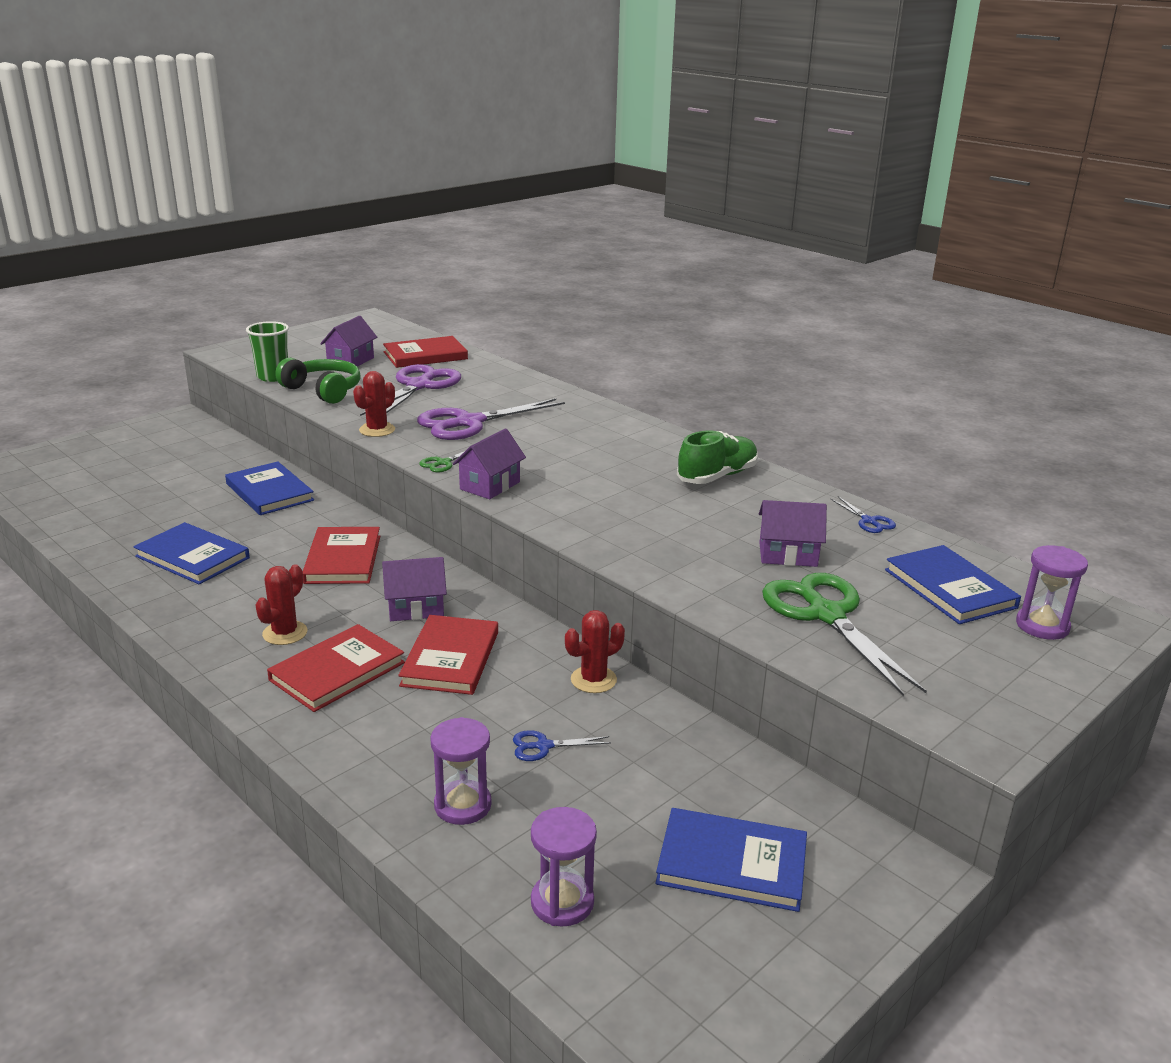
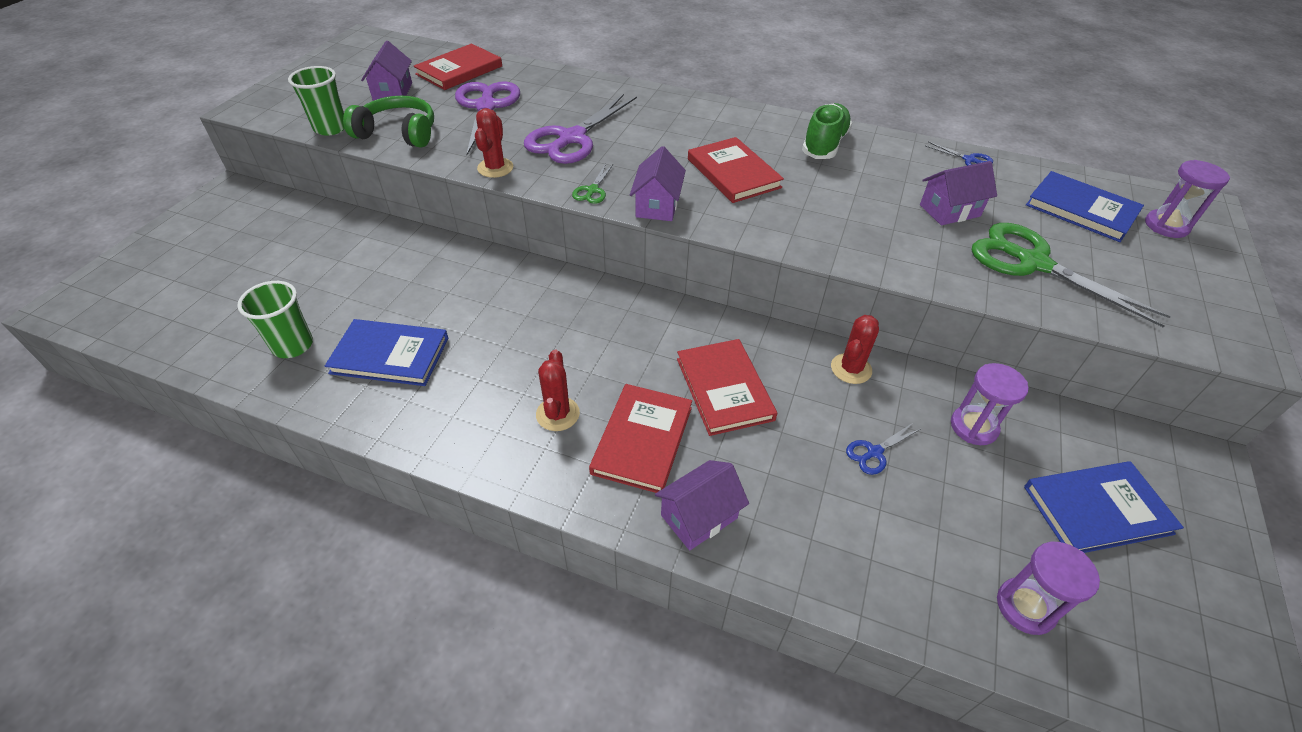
camera: 25 degrees left, 20 degrees up
(127, 531) = (293, 345): none -> green cup
(269, 492) = (401, 255): blue book -> none
(343, 559) = (538, 311): red book -> red book (733, 173)
(415, 608) = (648, 345): purple house -> purple house (699, 517)
(462, 805) = (869, 542): purple hourglass -> purple hourglass (973, 427)

